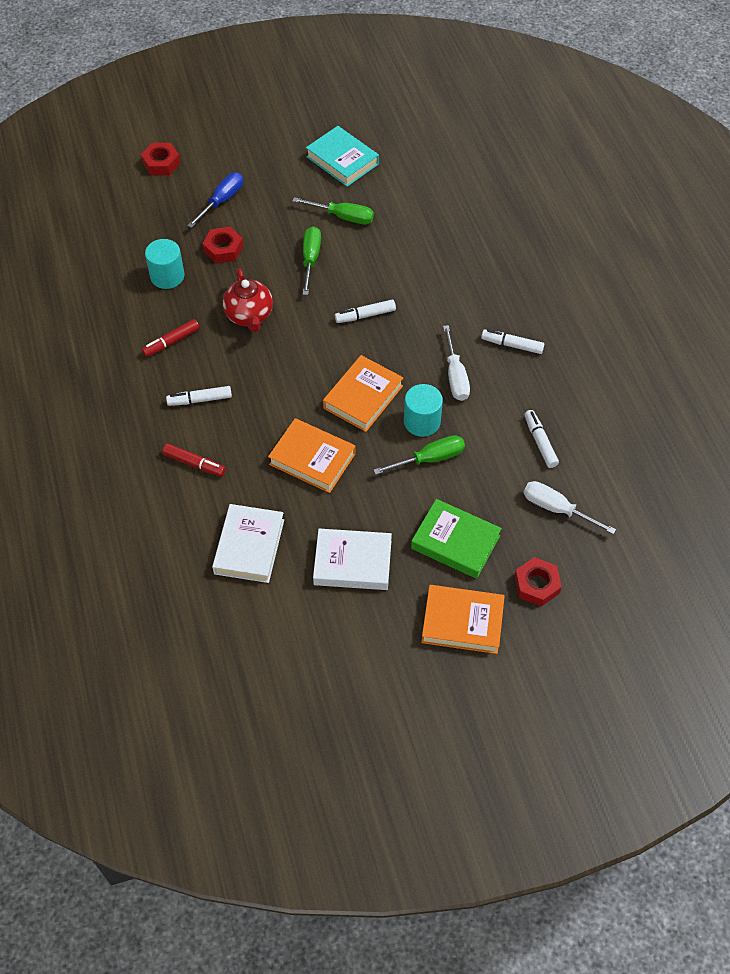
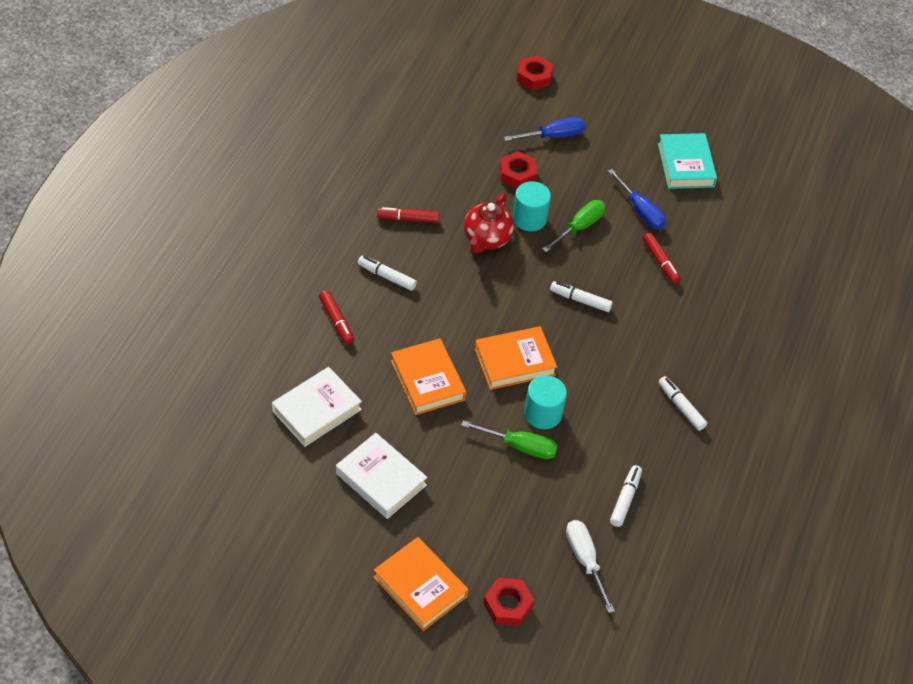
camera: 35 degrees right, 5 degrees down
(167, 276) = (453, 167): turquoise cylinder -> turquoise cylinder (529, 218)
(343, 217) = (641, 211): green screwdriver -> blue screwdriver
(394, 246) = (660, 262): none -> red marker
(455, 377) = (606, 398): white screwdriver -> none
(455, 542) = (476, 524): green book -> none

